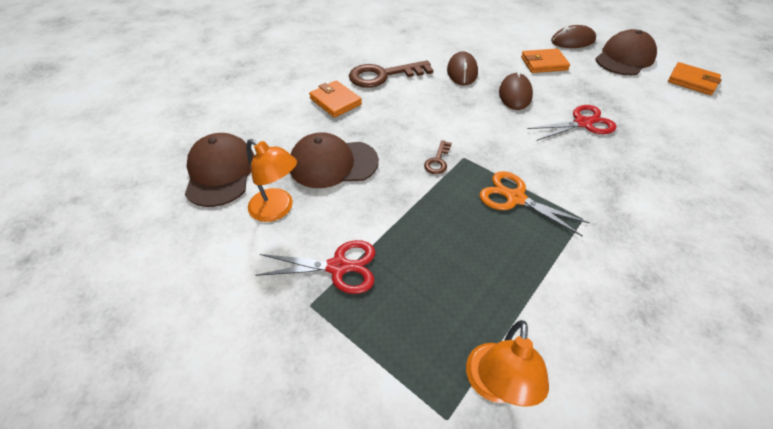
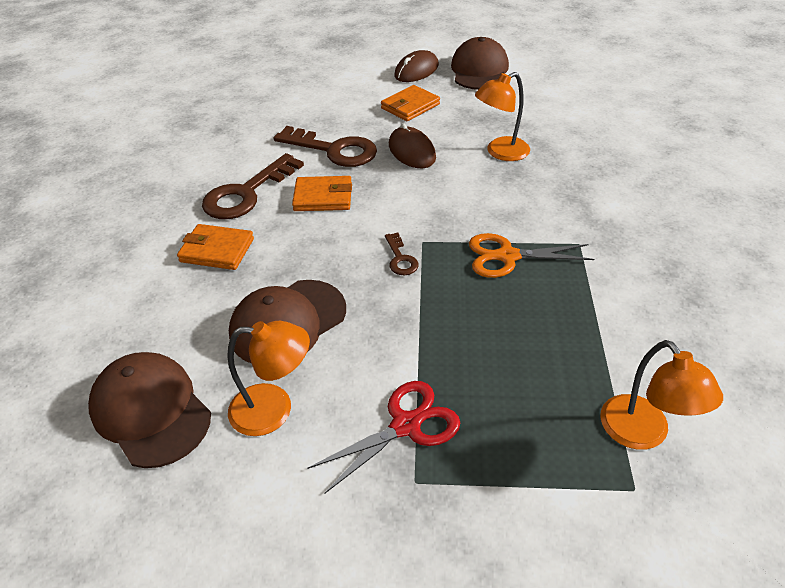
camera: 35 degrees left, 5 degrees down
(462, 71) = (334, 150): brown mouse -> brown key
(583, 123) = (500, 152): red scissors -> orange lamp
(692, 81) = (554, 71): orange wallet -> orange wallet (323, 197)

